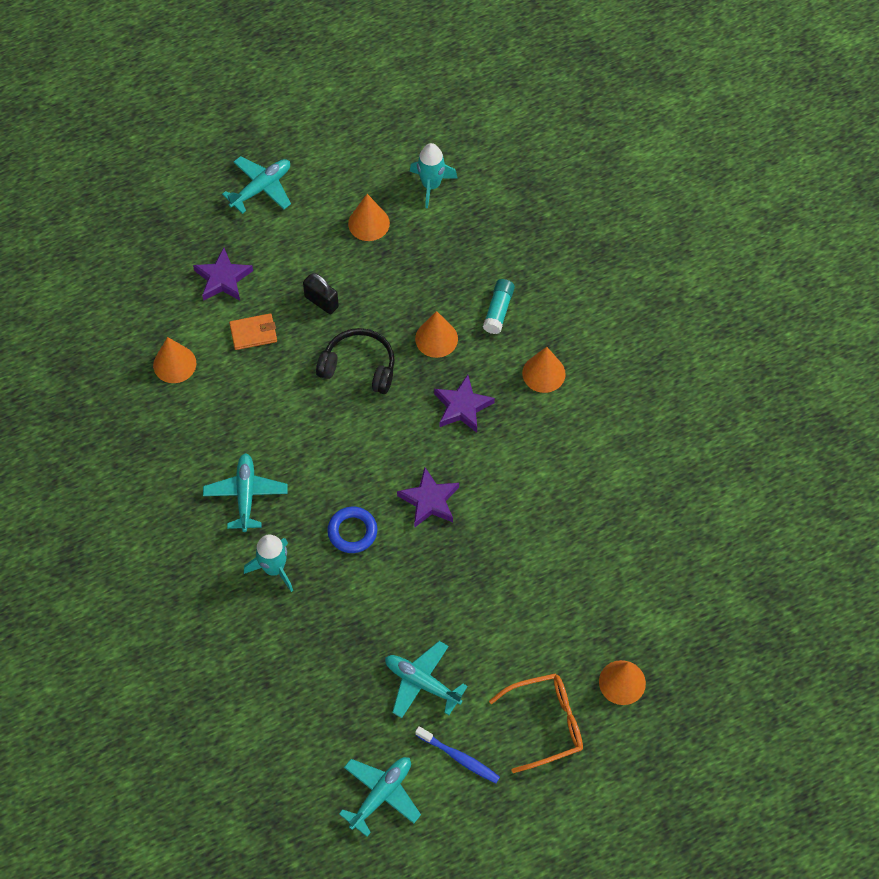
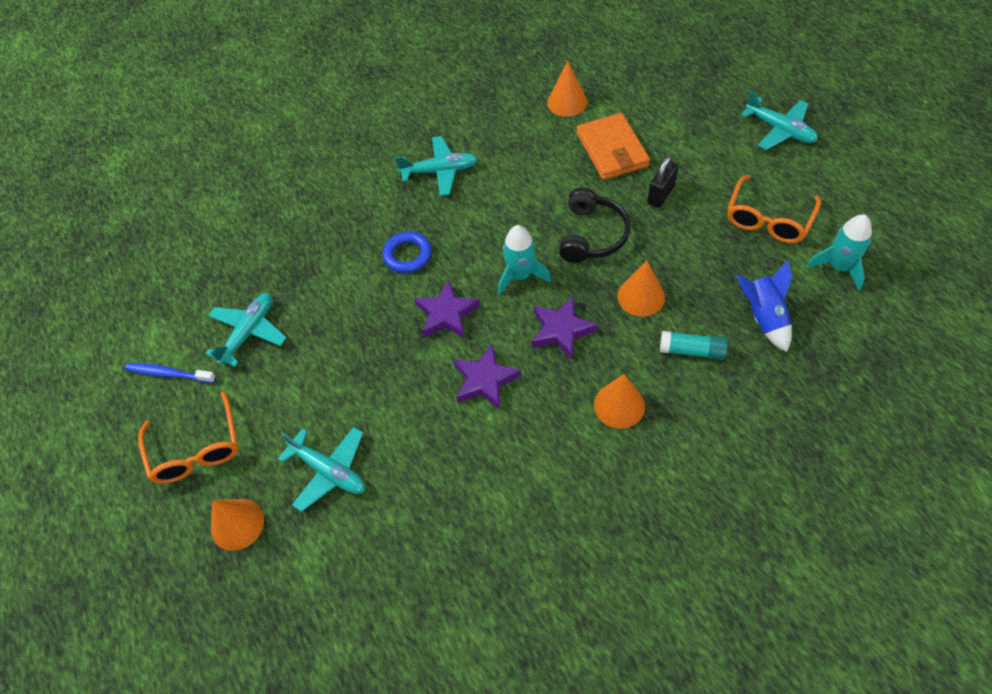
camera: 90 degrees right, 5 degrees down
(223, 279) = (666, 119): purple star -> purple star (485, 380)
(253, 333) = (612, 150): orange wallet -> orange wallet, size x1.67
(274, 568) = (367, 202): turquoise rocket -> turquoise rocket (520, 276)
(369, 223) = (768, 219): orange cone -> orange glasses
(381, 794) = (141, 314): turquoise plane -> turquoise plane (329, 471)
(459, 758) = (169, 373): blue toothbrush -> blue toothbrush turned 75 degrees clockwise
(473, 251) = (763, 317): none -> blue rocket

